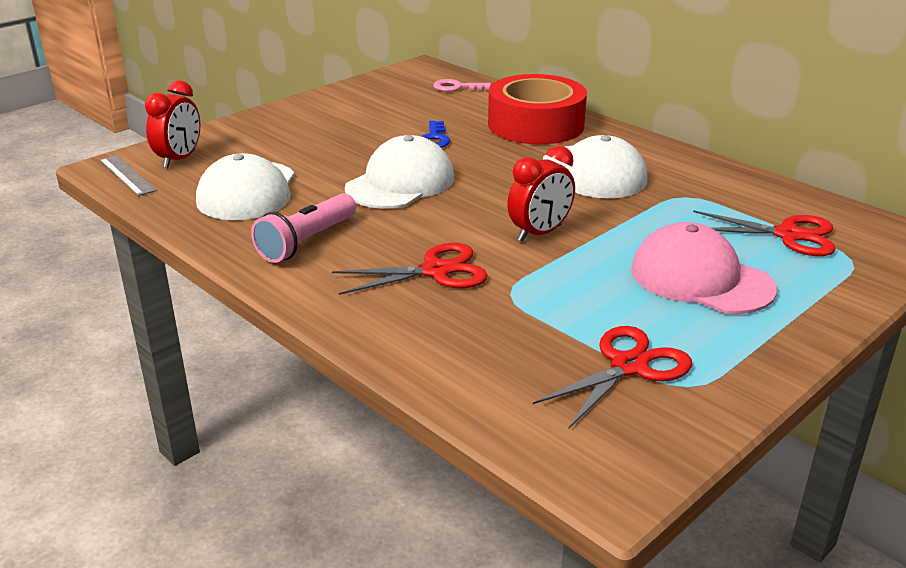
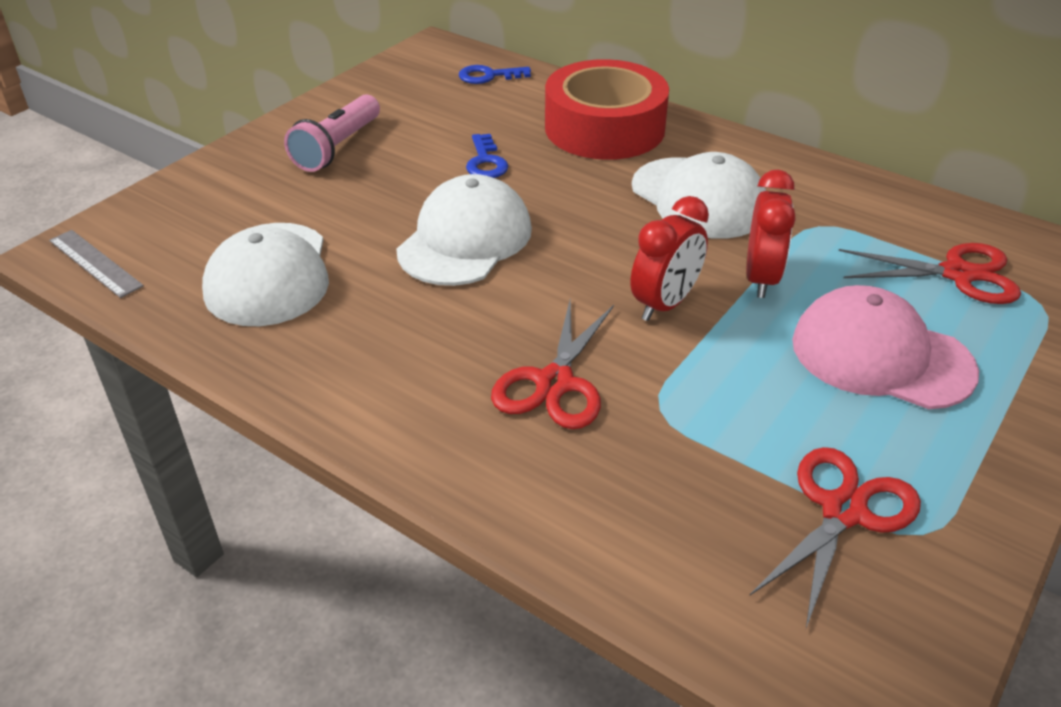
camera: 10 degrees left, 10 degrees up
(179, 159) = (160, 229): red clock -> red clock (761, 278)
(307, 241) = (373, 352): pink flashlight -> pink flashlight (337, 147)
(435, 271) = (555, 383): red scissors -> red scissors turned 135 degrees clockwise
(457, 87) = (488, 76): pink key -> blue key

